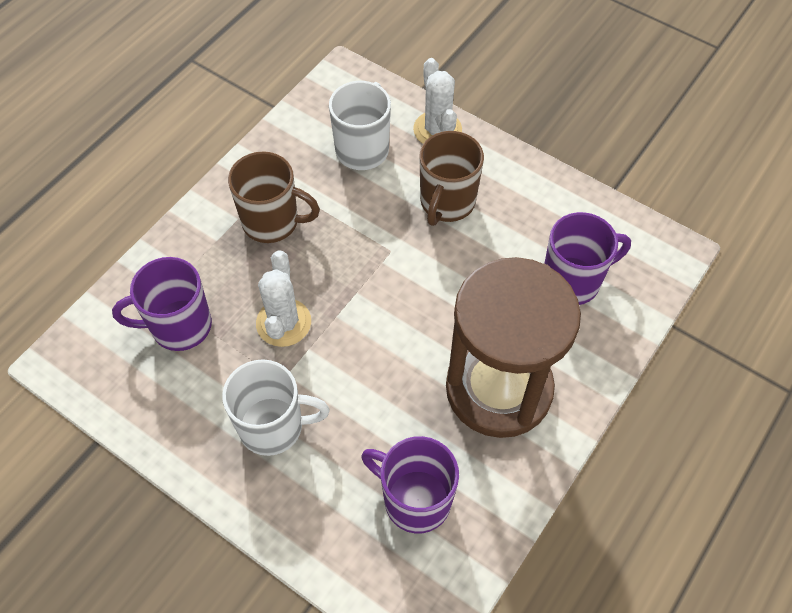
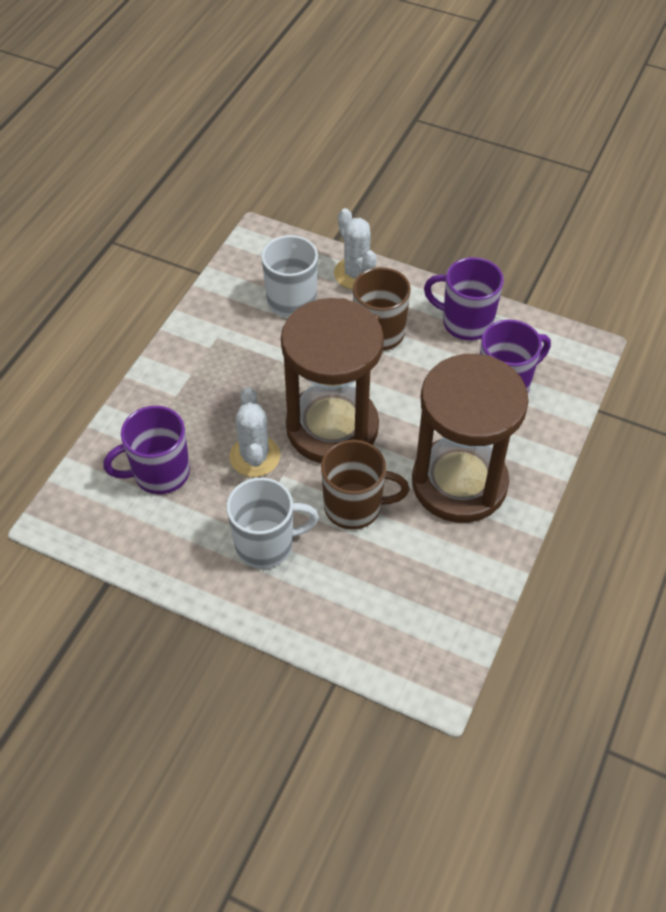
camera: 10 degrees left, 5 degrees down
(272, 222) = (223, 373): brown mug -> brown mug (355, 507)
(373, 302) = (332, 427): none -> brown hourglass
(415, 500) = (406, 584): purple mug -> purple mug (465, 322)

